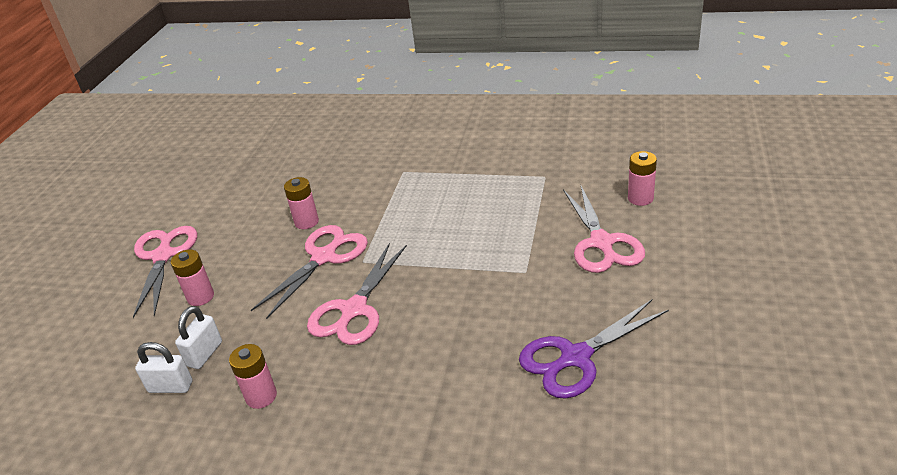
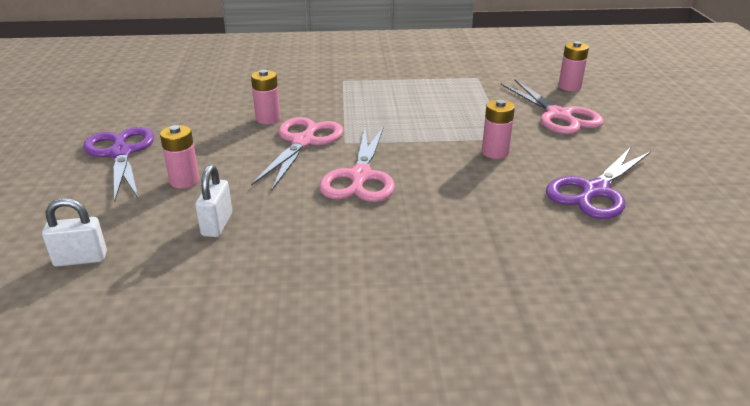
camera: 20 degrees left, 5 degrees down
(163, 256) = (121, 153): pink scissors -> purple scissors
(171, 387) = (192, 255): white padlock -> white padlock (81, 259)
(261, 396) = (303, 251): pink battery -> pink battery (495, 152)

